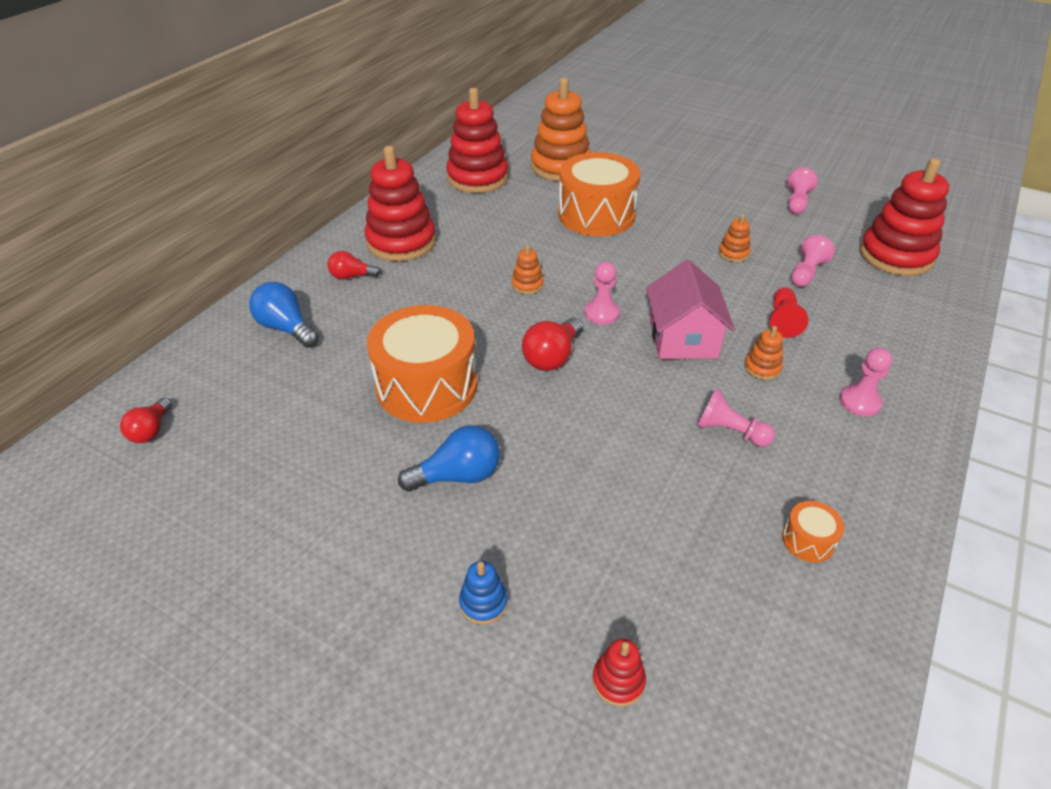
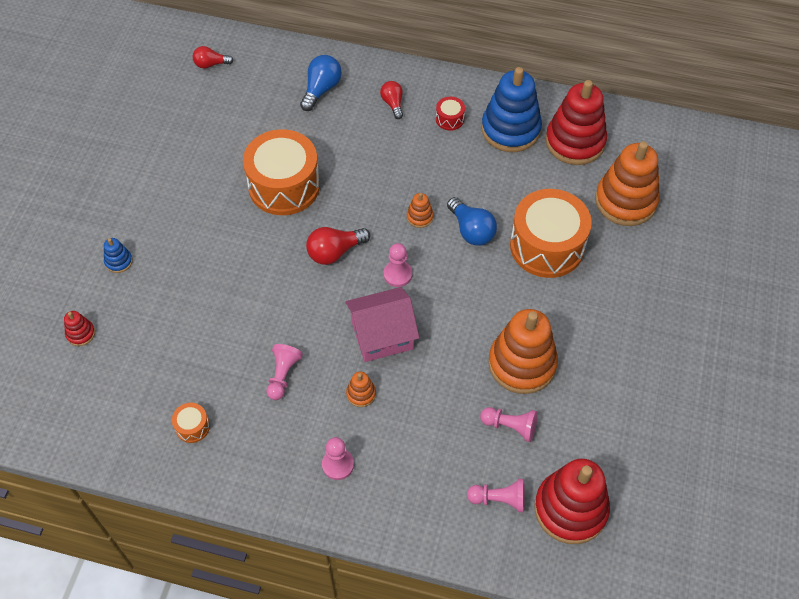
camera: 75 degrees right, 15 degrees up
(401, 242) = (449, 119): red stacking toy -> red drum
(440, 209) = (510, 129): none -> blue stacking toy
(458, 476) = (207, 225): blue light bulb -> blue light bulb (471, 230)
(552, 357) = (335, 252): red light bulb -> red light bulb turned 45 degrees counterclockwise
(733, 253) = (522, 364): orange stacking toy -> orange stacking toy, size x2.33
(783, 321) = (428, 408): red pawn -> none
(797, 202) = (643, 417): pink pawn -> pink pawn (499, 499)

